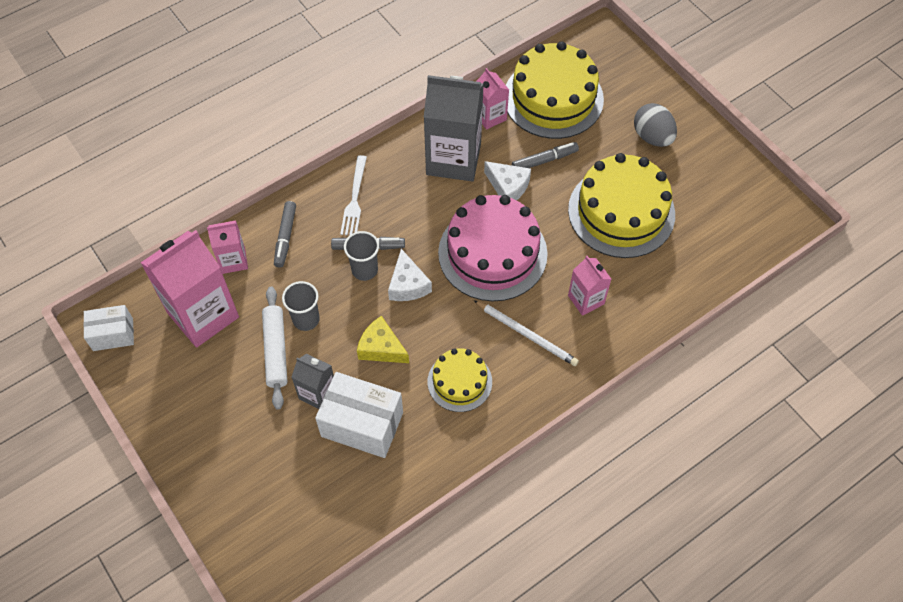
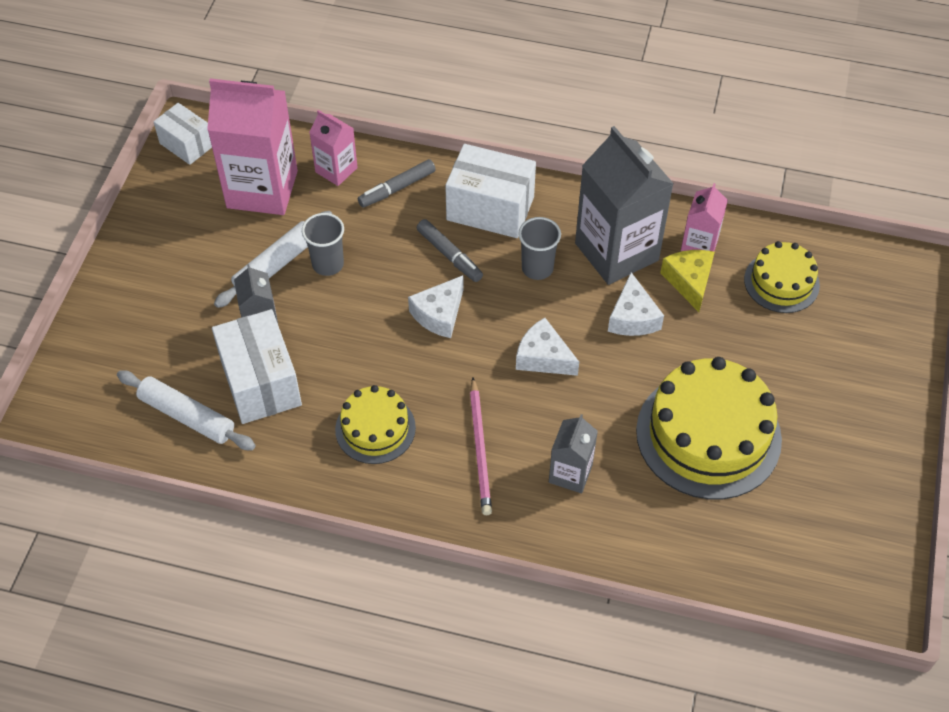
camera: 50 degrees right, 5 degrees down
(347, 488) = (187, 416): none -> white rolling pin
(354, 198) = (490, 208): white fork -> white box
(364, 270) = (422, 270): grey cup -> grey cup (537, 268)
(381, 348) = (352, 341): yellow cheese -> yellow cheese (689, 281)
(492, 253) = (543, 357): pink cake -> white cheese
(527, 334) = (480, 449): white pencil -> pink pencil
(544, 160) = (697, 326): grey marker -> none
(553, 98) = (781, 282): yellow cake -> yellow cake, size x0.56
(586, 300) = (570, 473): pink carton -> grey carton
(652, 137) = (834, 401): grey egg -> none

